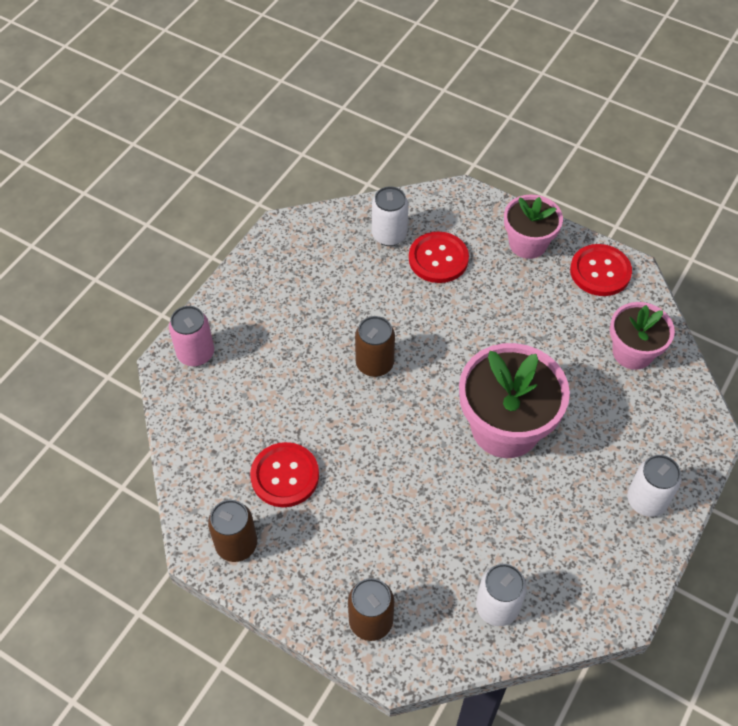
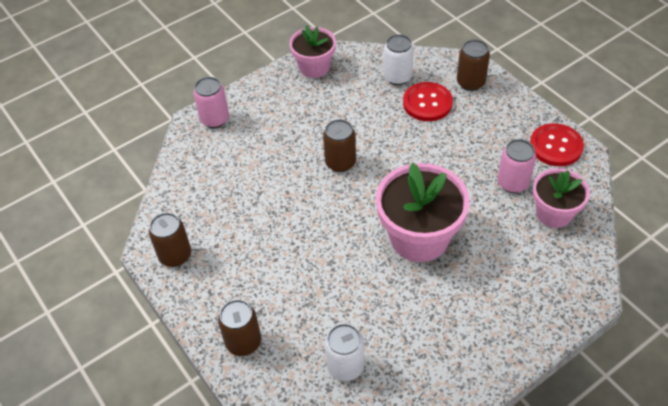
camera: 25 degrees right, 5 degrees down
(285, 476) = (234, 220): red button -> none
(474, 219) = (470, 82): none -> brown can
(528, 243) = (505, 110): pink flower pot -> pink flower pot (314, 67)
(575, 330) = (512, 183): none -> pink can
(646, 500) = (510, 328): white can -> none

